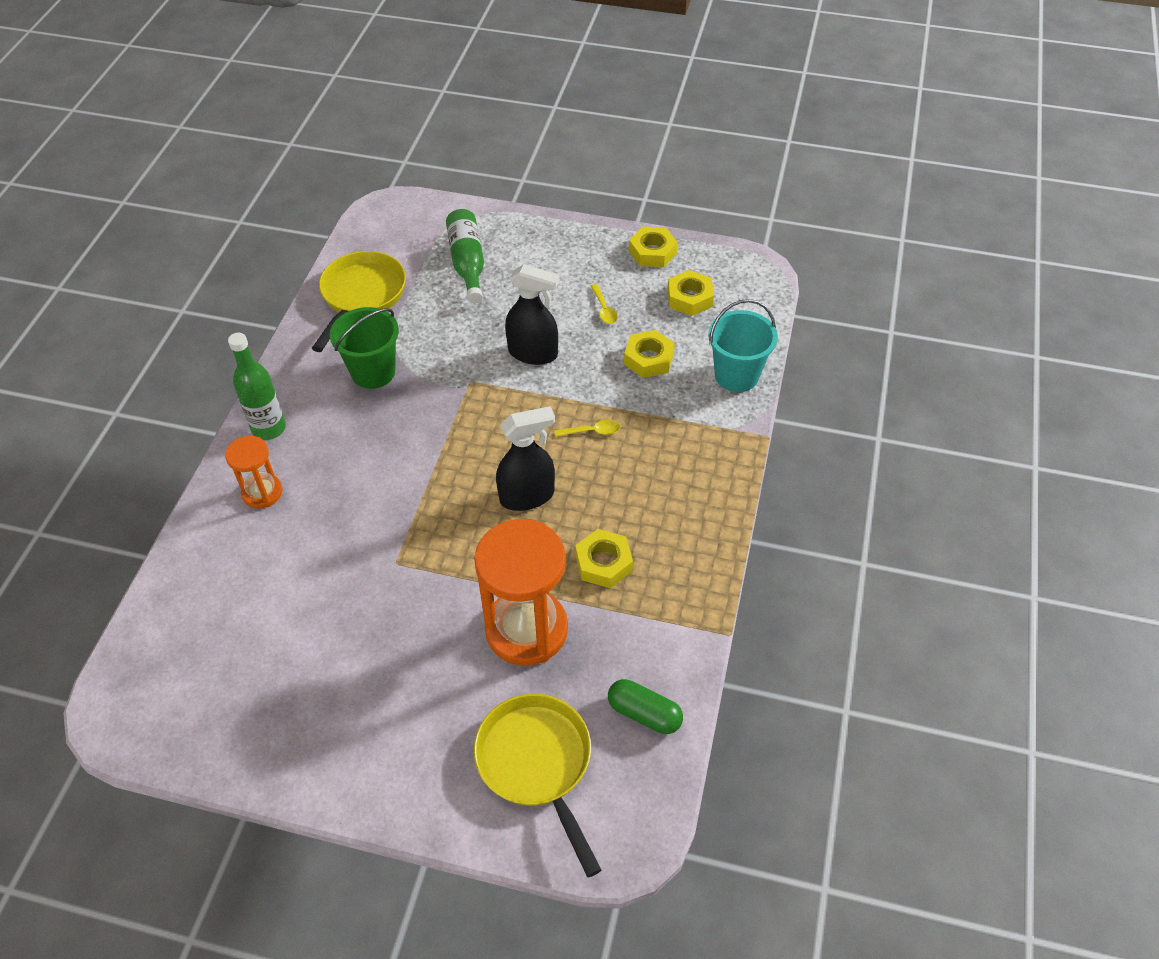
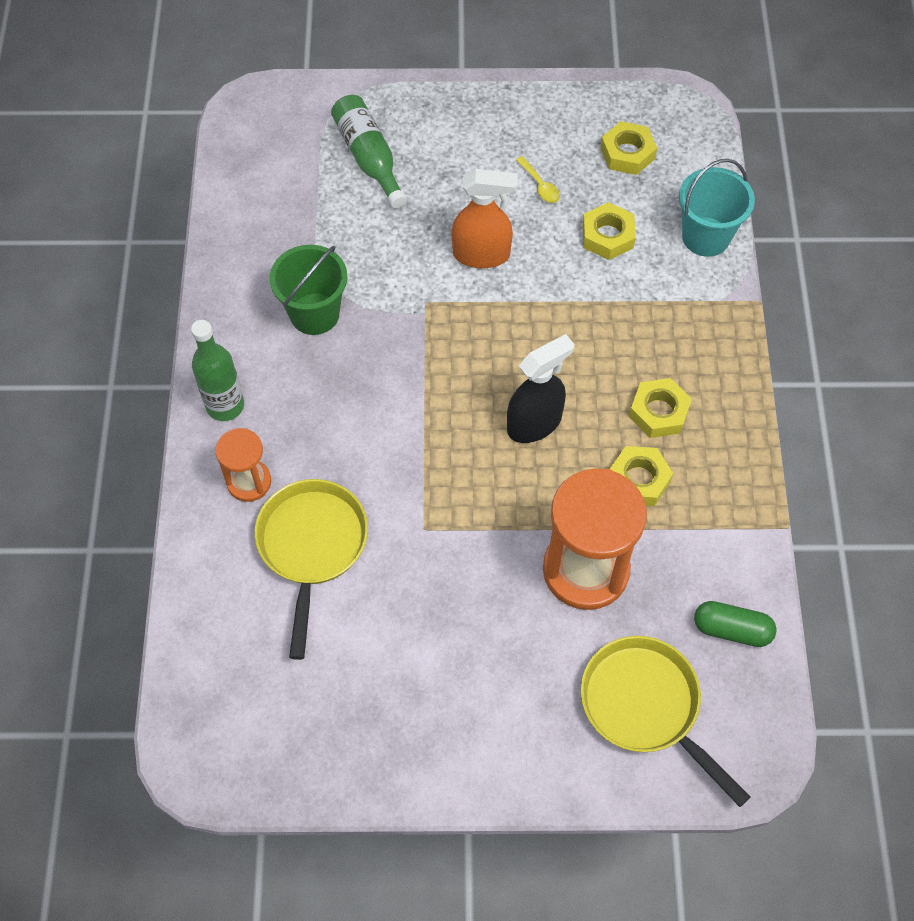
camera: 15 degrees left, 10 degrees up
(361, 296) = (264, 222): yellow pan -> yellow pan (312, 546)
(533, 353) = (482, 254): black spray bottle -> orange spray bottle
(592, 431) = (576, 334): yellow spoon -> none
(652, 252) = (569, 104): yellow nut -> yellow nut (659, 412)

